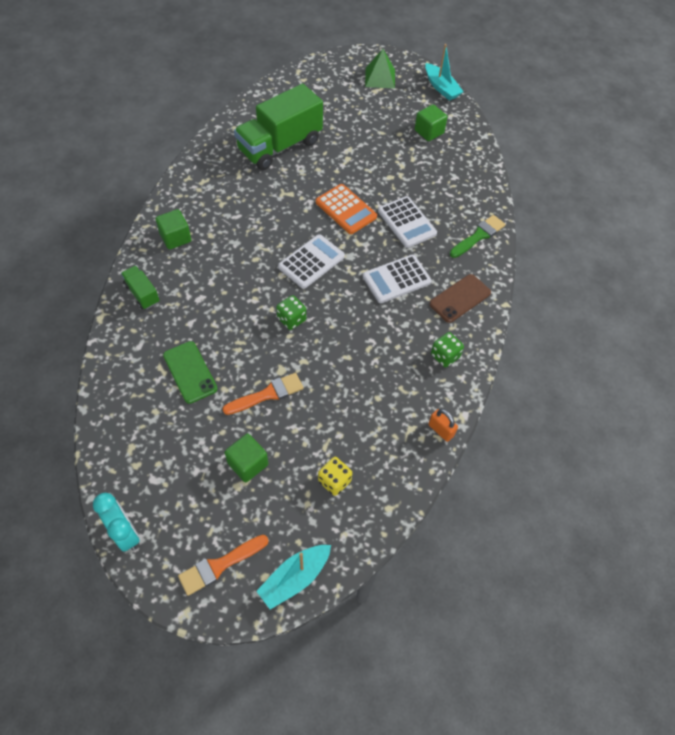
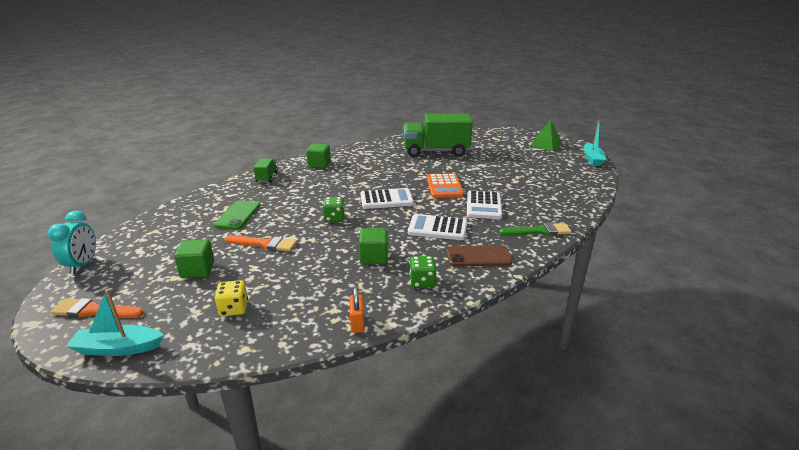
camera: 40 degrees right, 30 degrees down
(429, 132) = (557, 173): green cube -> green cube (374, 257)

